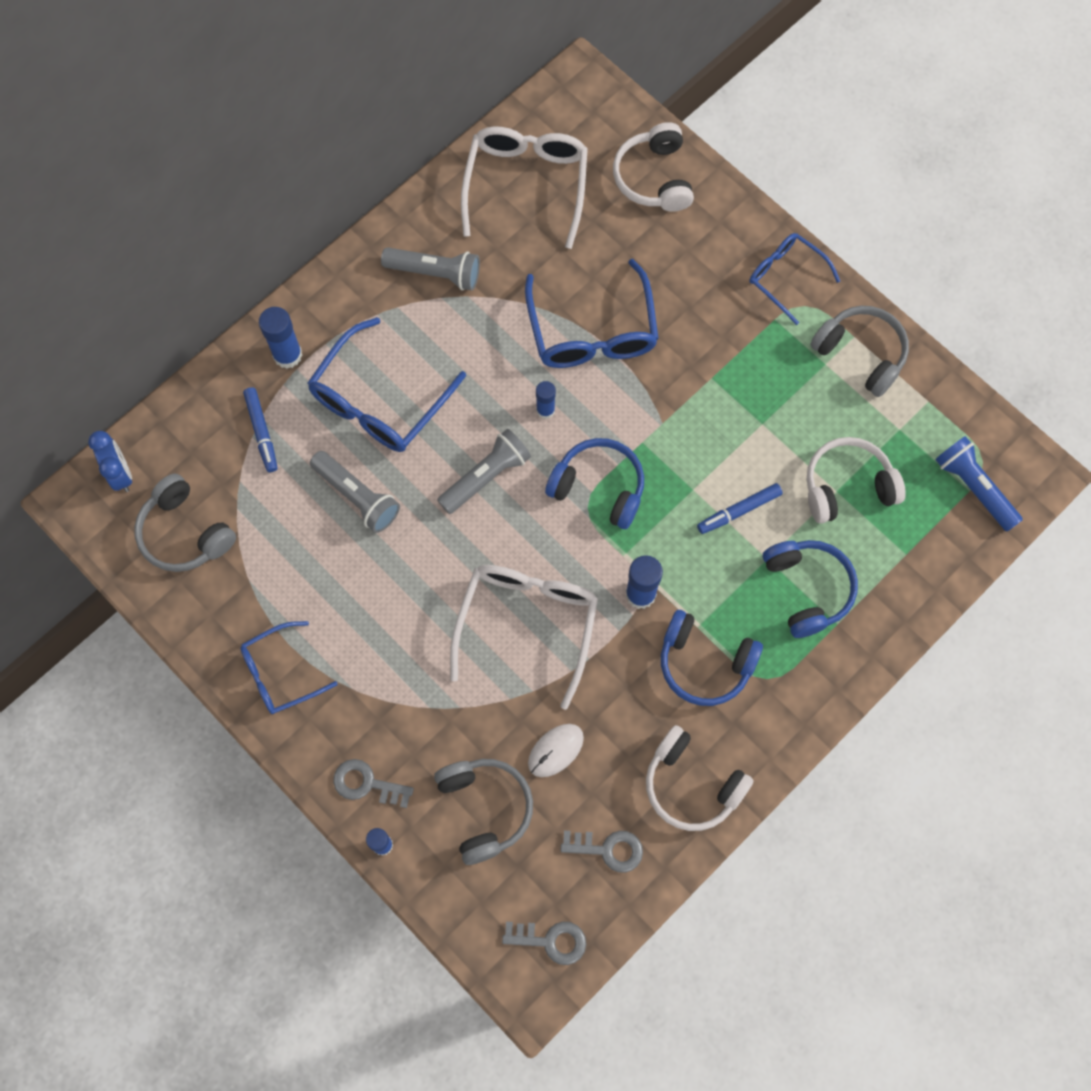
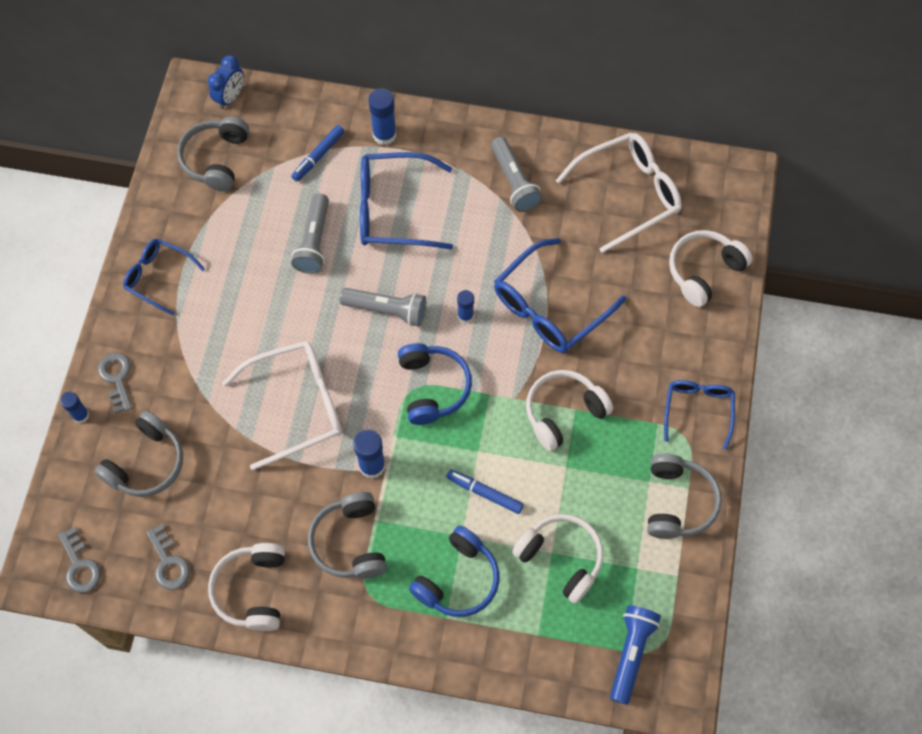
camera: 55 degrees right, 5 degrees down
(555, 750) = (218, 482): white mouse -> none
(704, 663) = (350, 542): blue headphones -> grey headphones
(707, 390) = (563, 412): none -> white headphones

